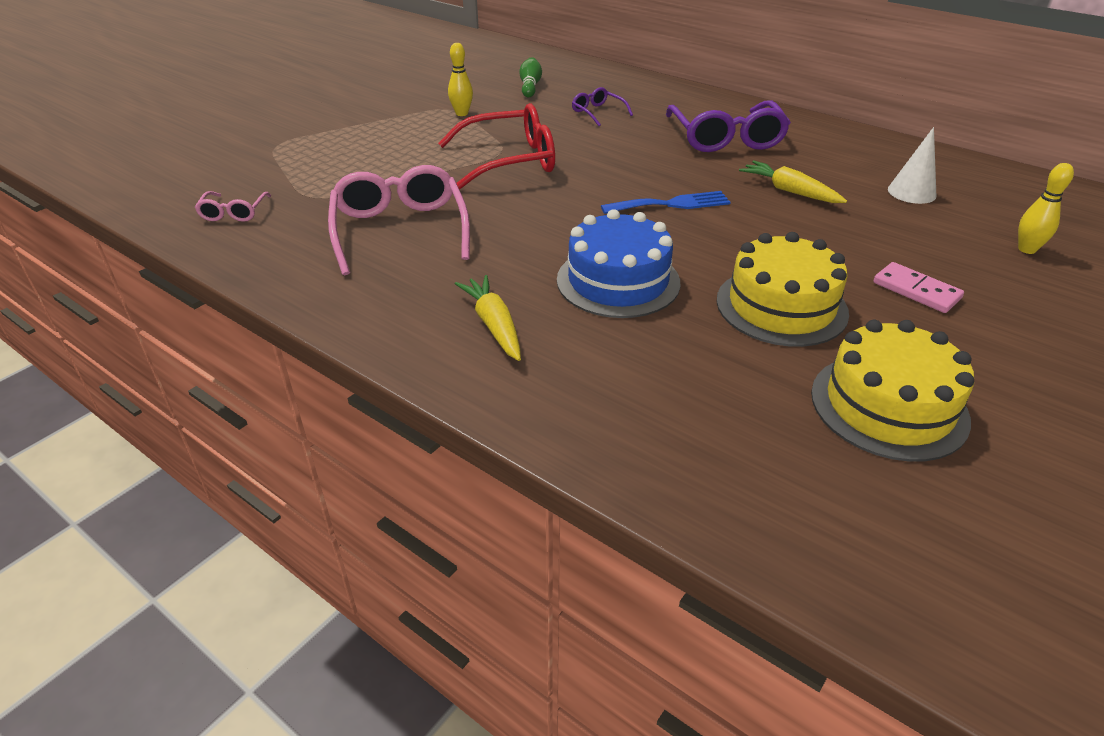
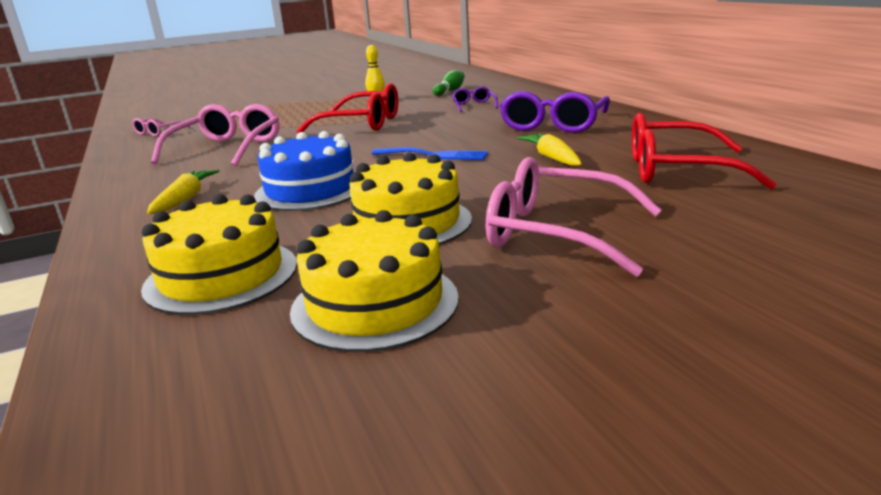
camera: 30 degrees right, 15 degrees down
(713, 415) = (221, 275): none -> yellow cake
(911, 192) = (677, 170): white cone -> red glasses
(916, 290) = (556, 233): pink domino -> pink glasses
(1027, 249) = (743, 223): yellow bowling pin -> none

